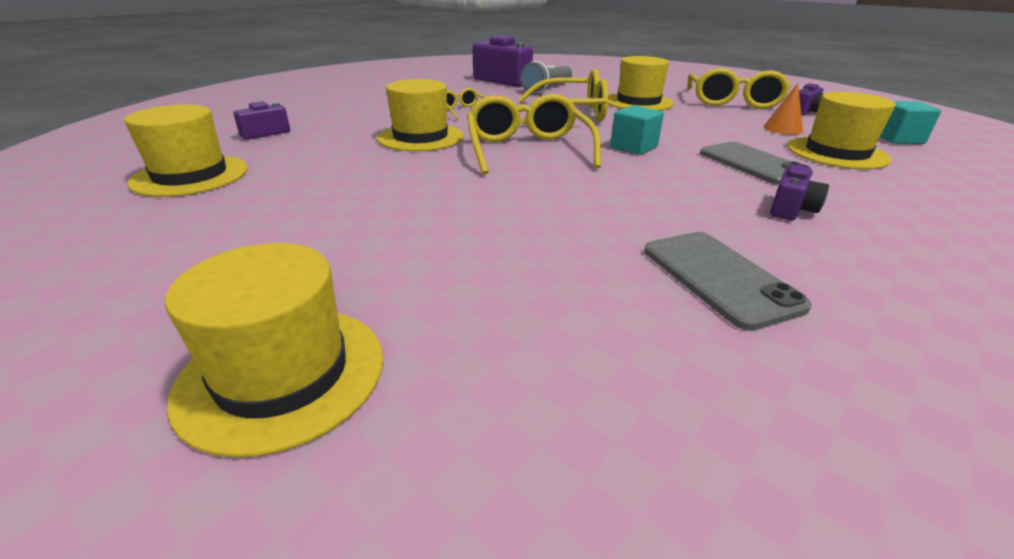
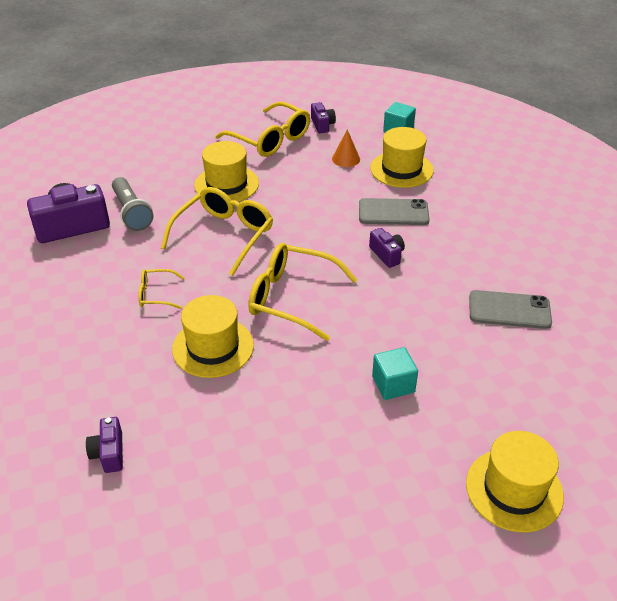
camera: 60 degrees left, 10 degrees up
(190, 175) = (202, 518): yellow hat -> none
(633, 147) = (327, 244): turquoise cube -> turquoise cube (393, 384)
(791, 209) = (459, 241): purple camera -> purple camera (387, 255)

